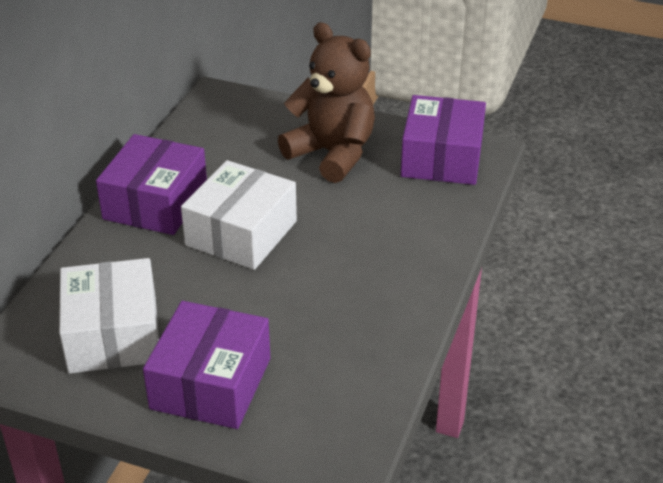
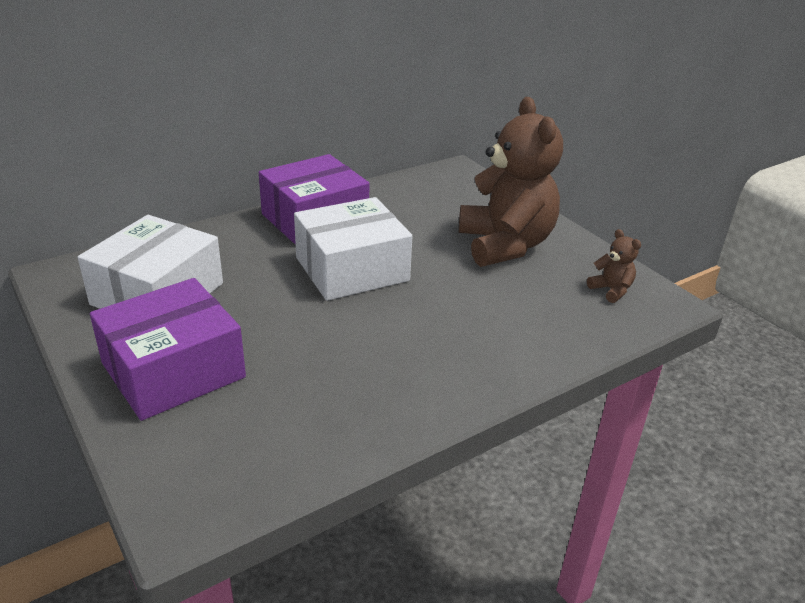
camera: 35 degrees right, 5 degrees down
(441, 158) = (611, 290): purple box -> brown teddy bear

